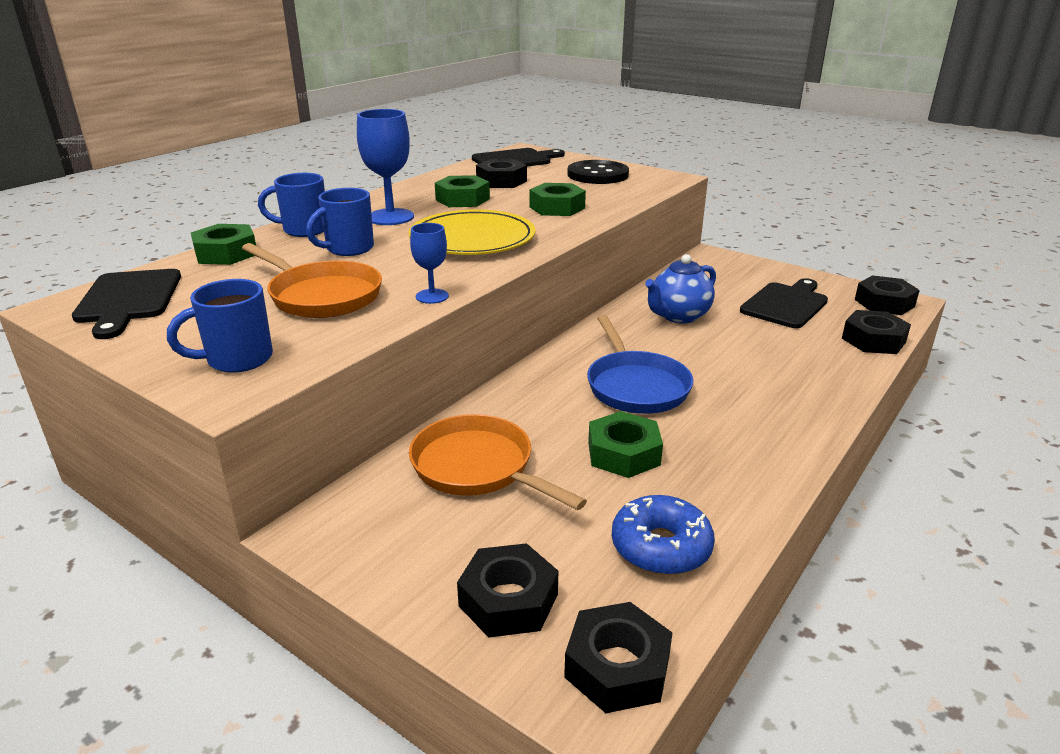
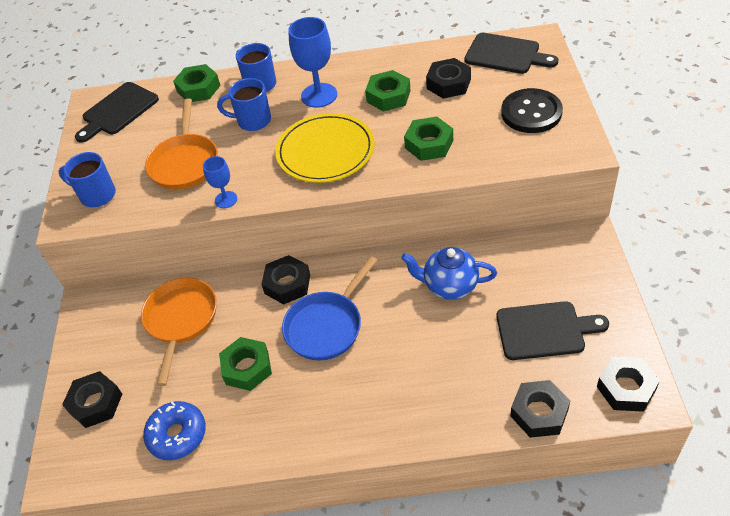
camera: 55 degrees right, 20 degrees up
(617, 667) = (83, 469): black nut -> black nut (287, 284)

